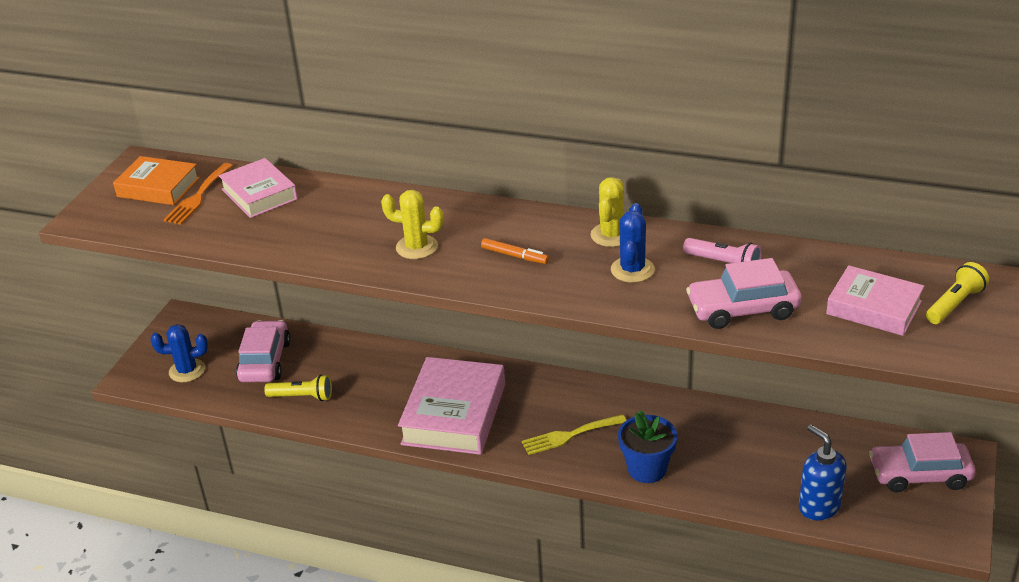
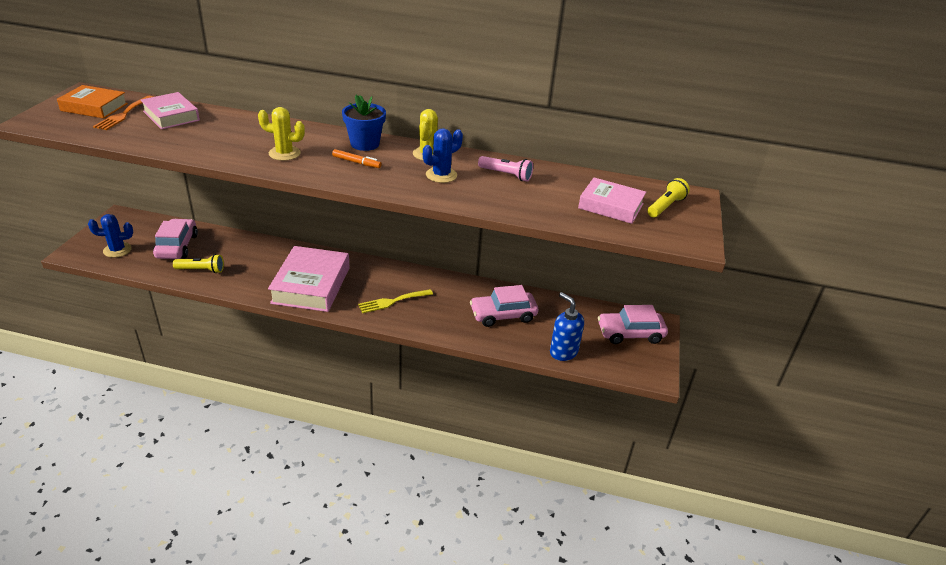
camera: 10 degrees left, 0 degrees up
(632, 270) = (441, 175): blue cactus -> blue cactus turned 45 degrees clockwise
(647, 469) = (445, 324): blue flower pot -> blue flower pot (365, 144)
(743, 309) = (519, 202): pink car -> pink car (503, 315)

